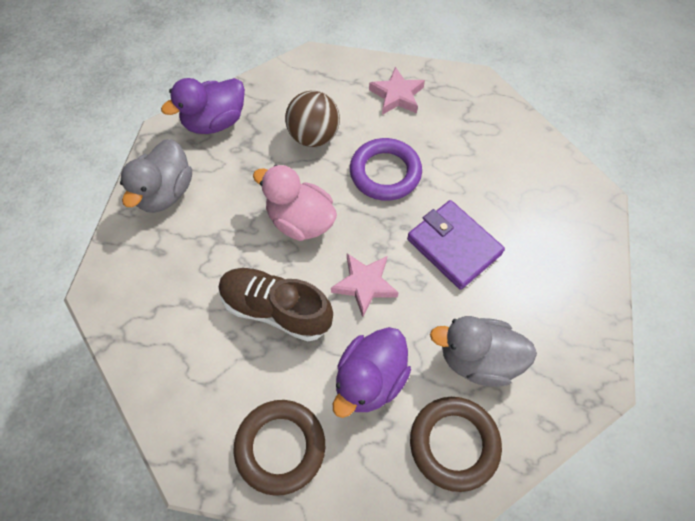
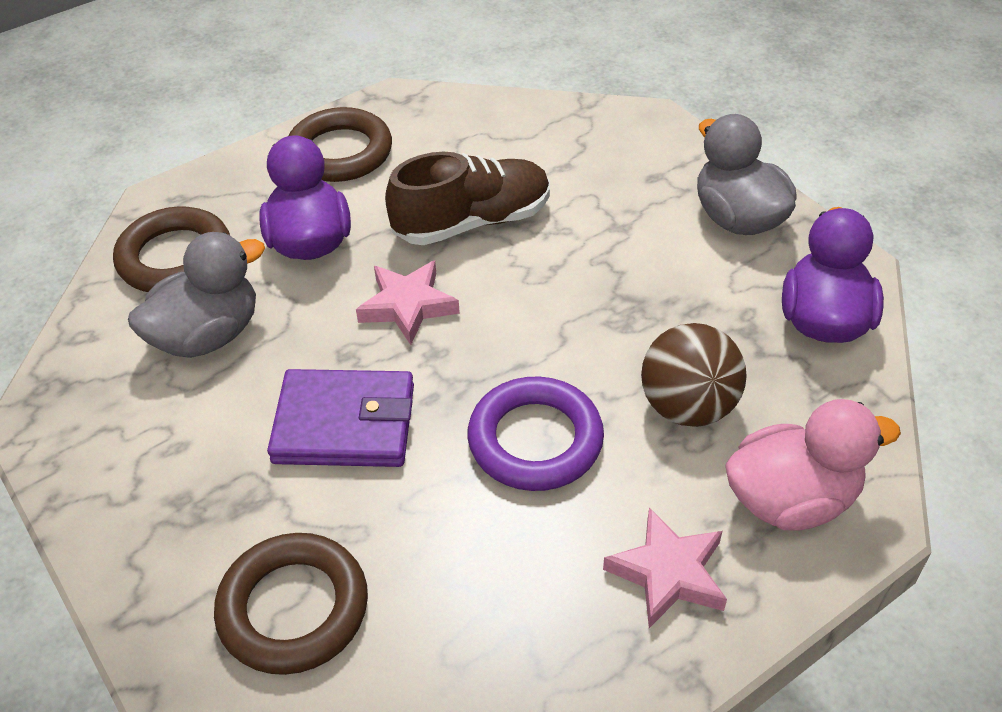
camera: 135 degrees right, 15 degrees down
(300, 221) = (560, 306): pink duck -> pink duck (791, 500)
(538, 187) = (293, 608): none -> brown ring

